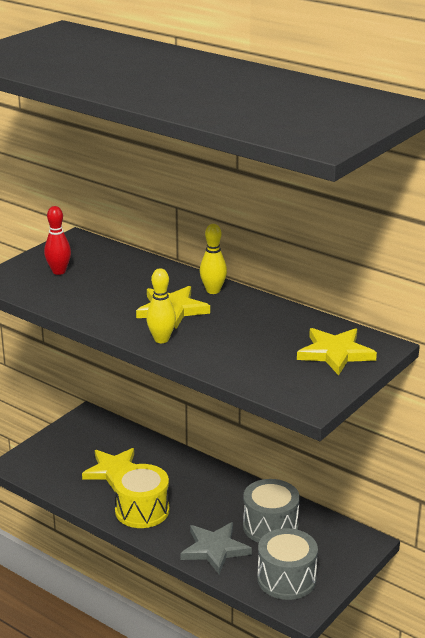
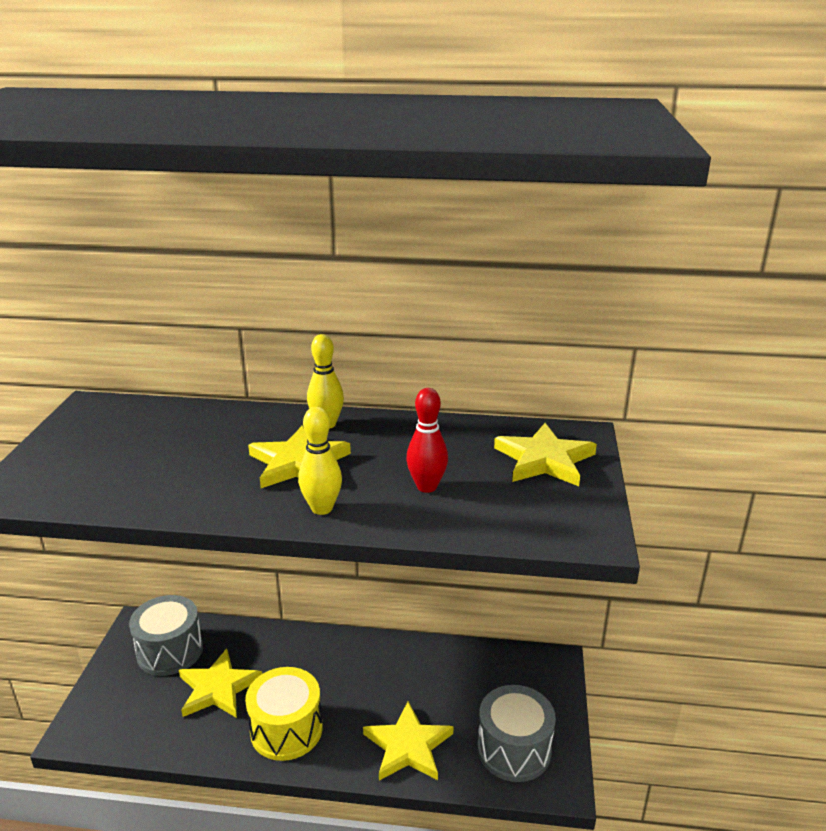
camera: 30 degrees left, 0 degrees up
(59, 271) = (96, 454): red bowling pin -> red bowling pin (427, 486)
(214, 549) = (408, 746): grey star -> yellow star
(270, 526) = (446, 686): grey drum -> grey drum (170, 651)

